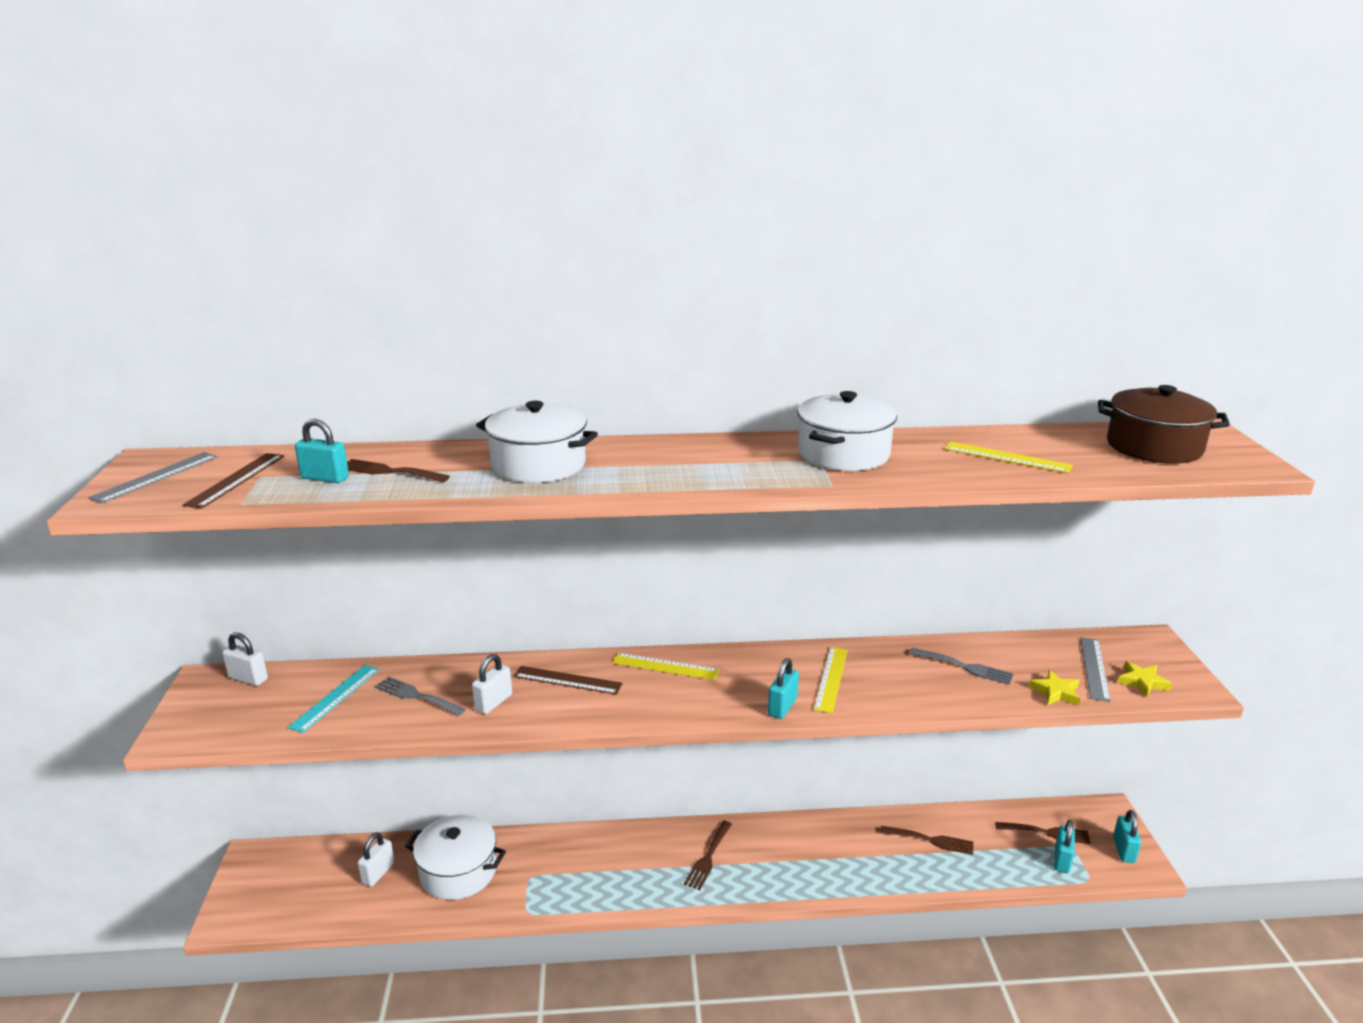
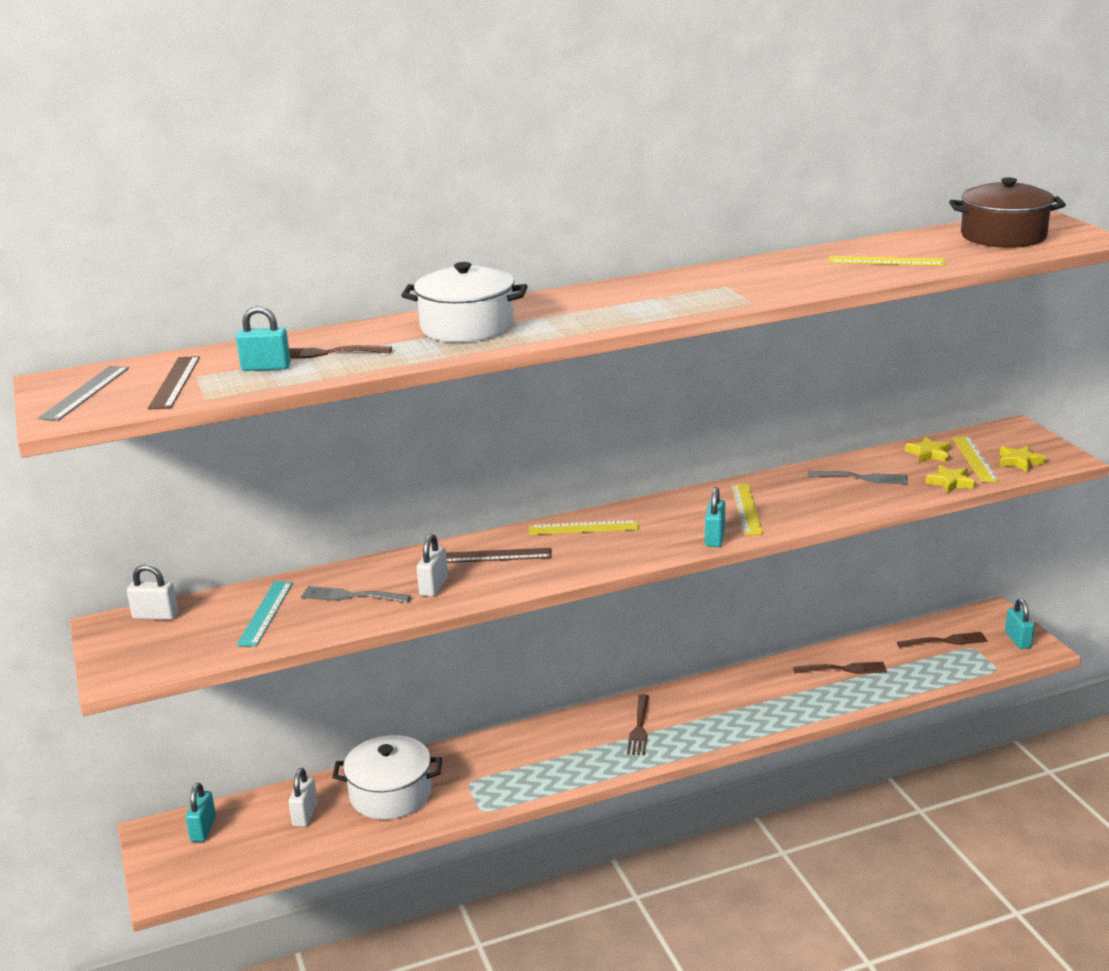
camera: 15 degrees left, 0 degrees up
(843, 454) = (742, 278): white pot -> none
(1047, 652) = (929, 454): none -> yellow star
(1061, 860) = (967, 659): turquoise padlock -> turquoise padlock (203, 829)
(1094, 668) = (975, 459): grey ruler -> yellow ruler

